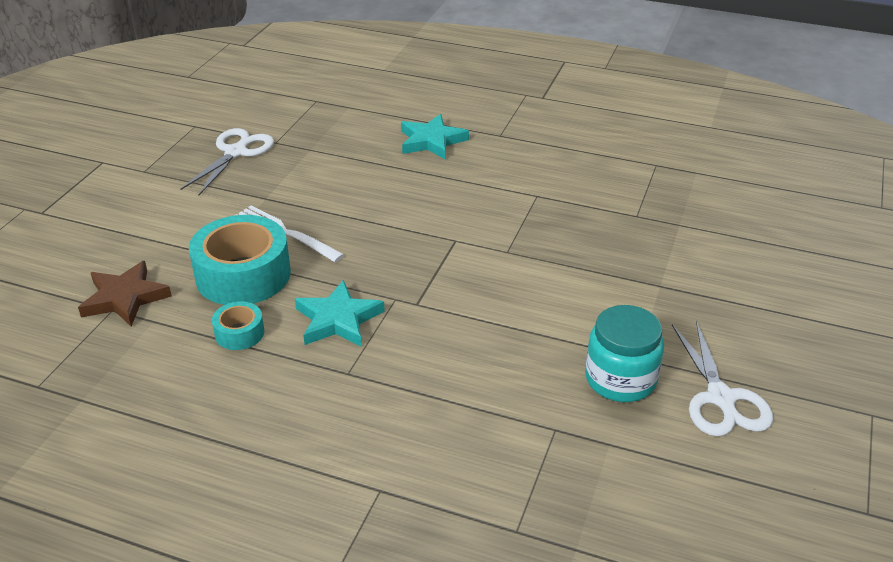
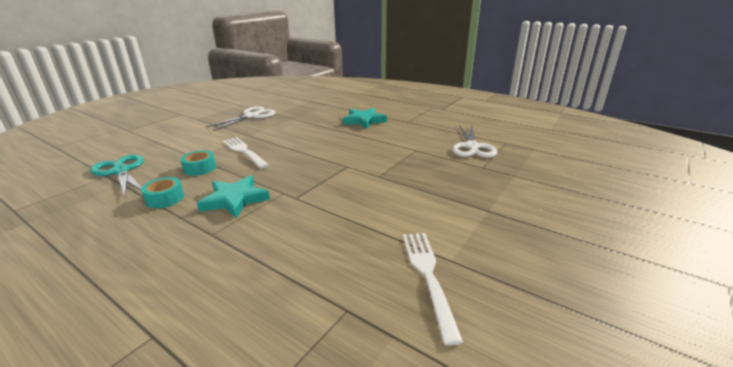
camera: 15 degrees right, 10 degrees down
(125, 298) = (121, 171): brown star -> turquoise scissors
(243, 275) = (200, 168): turquoise tape -> turquoise tape, size x0.48
(620, 379) = (428, 276): turquoise jar -> white fork
(721, 399) = (524, 311): white scissors -> white scissors (472, 147)

